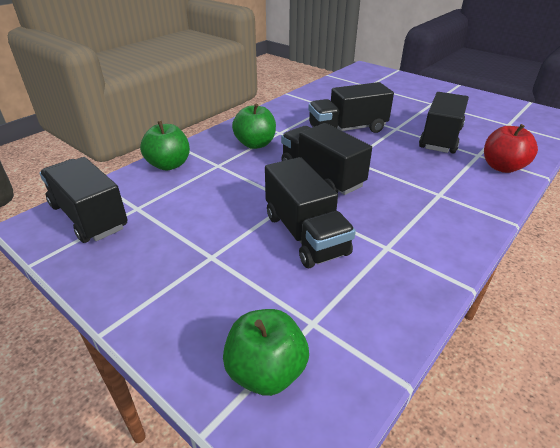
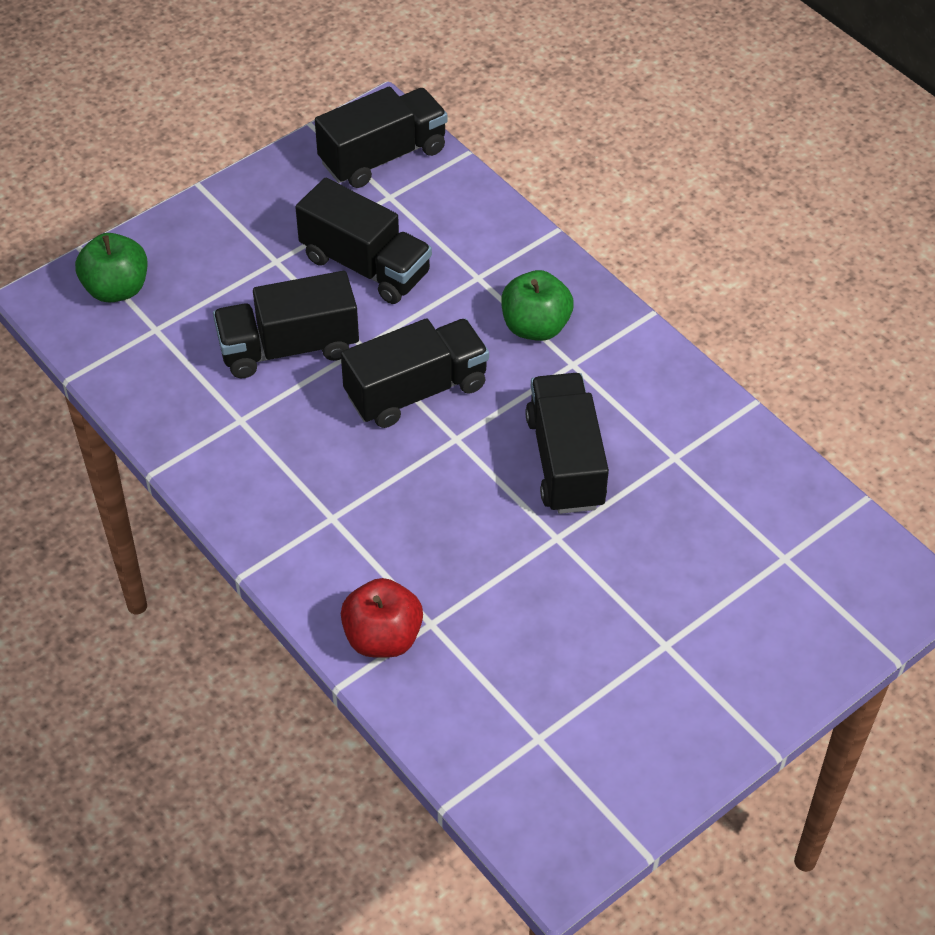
camera: 100 degrees right, 15 degrees up
(169, 165) = (491, 224): green apple -> none
(440, 138) = (502, 592): black truck -> black truck (365, 265)

